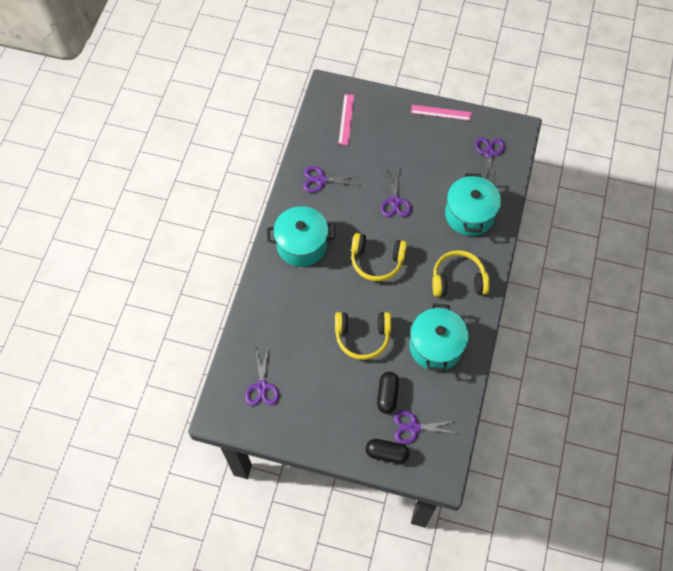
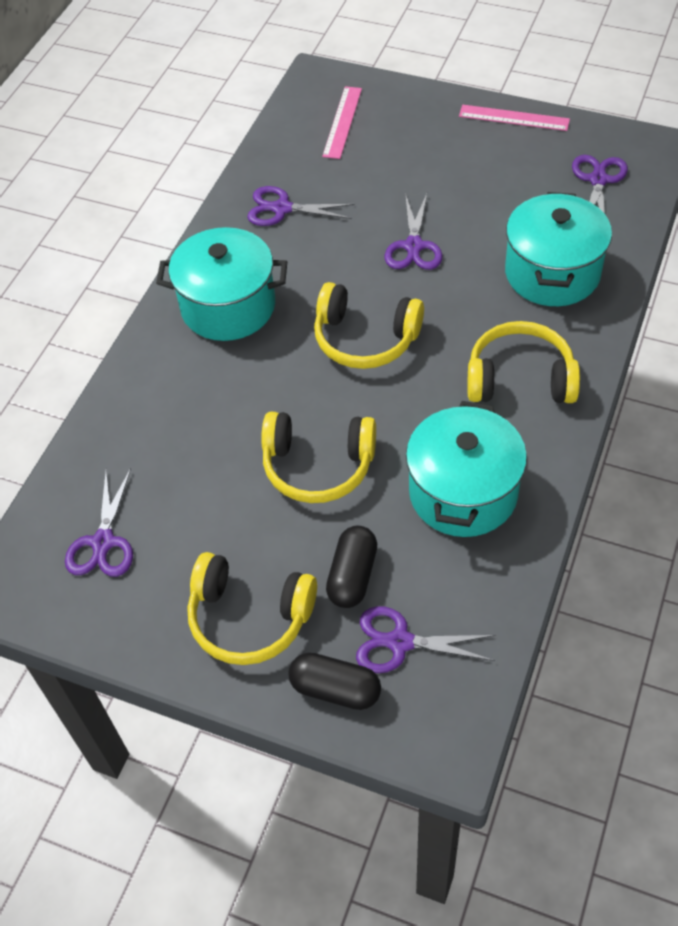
camera: 10 degrees right, 10 degrees down
(341, 420) = (249, 617): none -> yellow headphones

